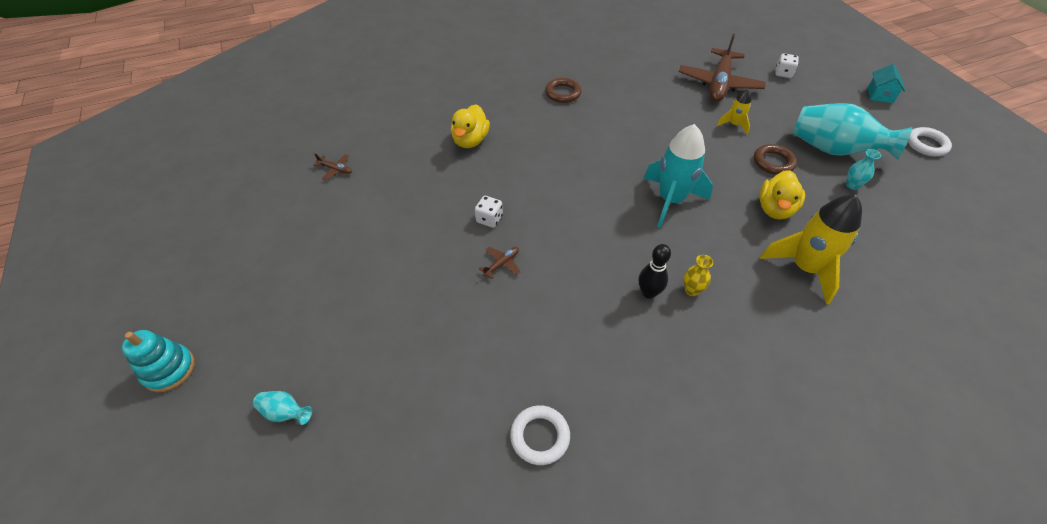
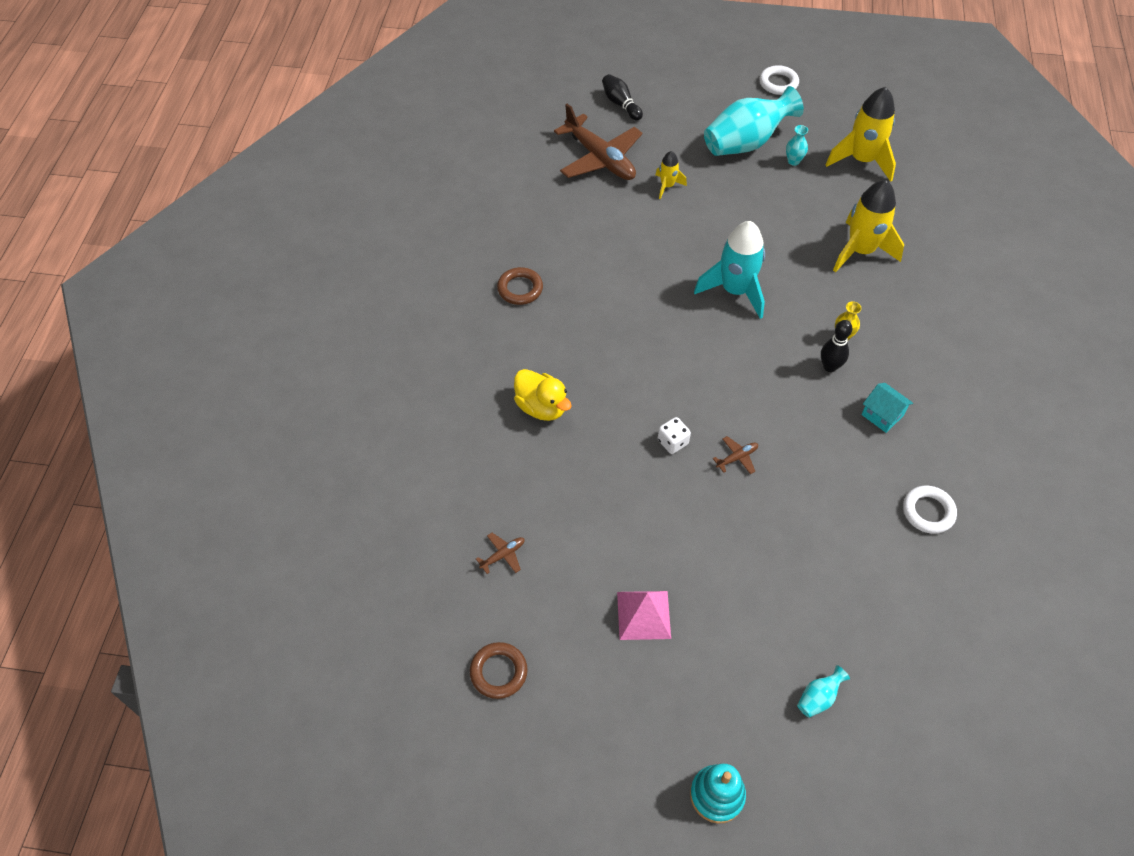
camera: 60 degrees left, 5 degrees up
(320, 261) = (643, 615): none -> pink pyramid
(502, 264) = (737, 457): brown plane -> brown plane turned 75 degrees clockwise
(773, 162) = (734, 192): brown ring -> brown ring (498, 672)
(775, 209) = (789, 227): yellow duck -> none
(783, 73) = (620, 104): white dice -> black bowling pin
(880, 95) = (699, 64): turquoise house -> turquoise house (882, 415)
(914, 230) = (862, 160): none -> yellow rocket

